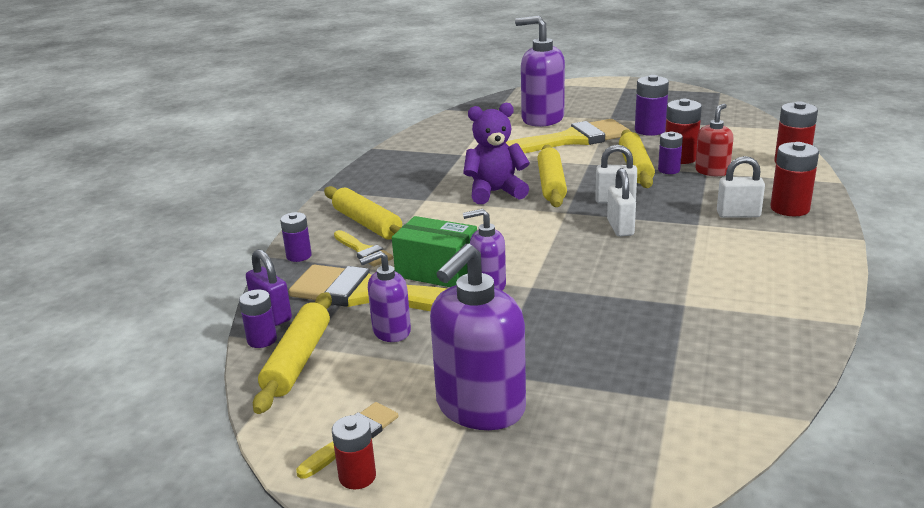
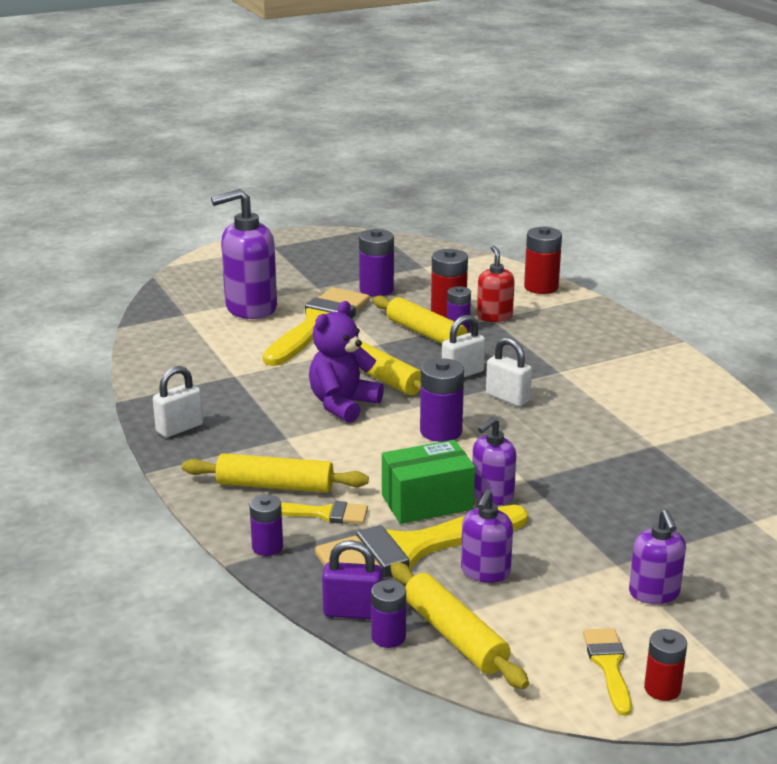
camera: 45 degrees left, 0 degrees up
(480, 408) = (654, 593): purple soap dispenser -> purple soap dispenser, size x0.56
(529, 231) = (441, 431): none -> purple battery
(738, 214) = (575, 351): white padlock -> white padlock (179, 428)
(789, 208) = (602, 332): red battery -> none

